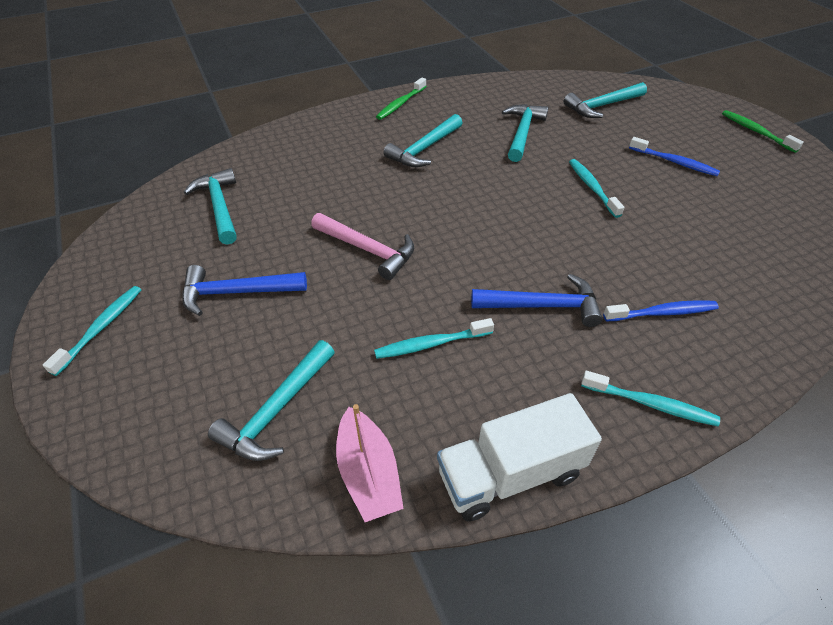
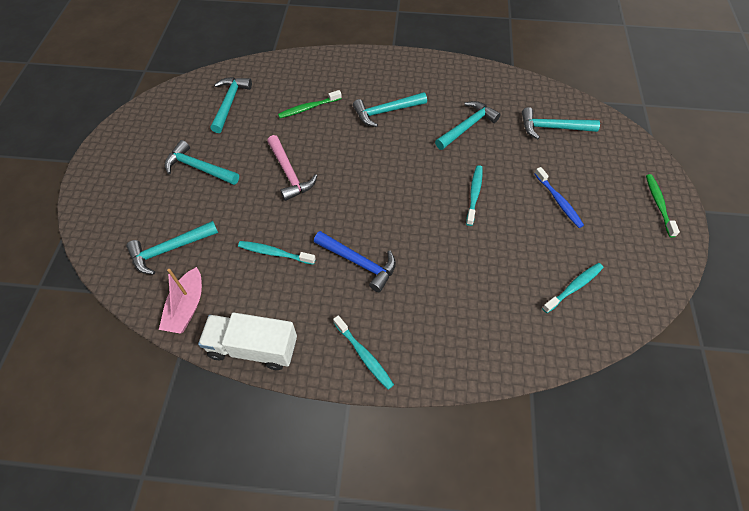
camera: 30 degrees right, 10 degrees up
(101, 328) = (121, 157): turquoise toothbrush -> turquoise toothbrush (573, 287)
(236, 292) = (198, 168): blue hammer -> turquoise hammer
(401, 104) = (402, 65): green toothbrush -> green toothbrush (308, 108)
(662, 313) = (429, 306): blue toothbrush -> none

